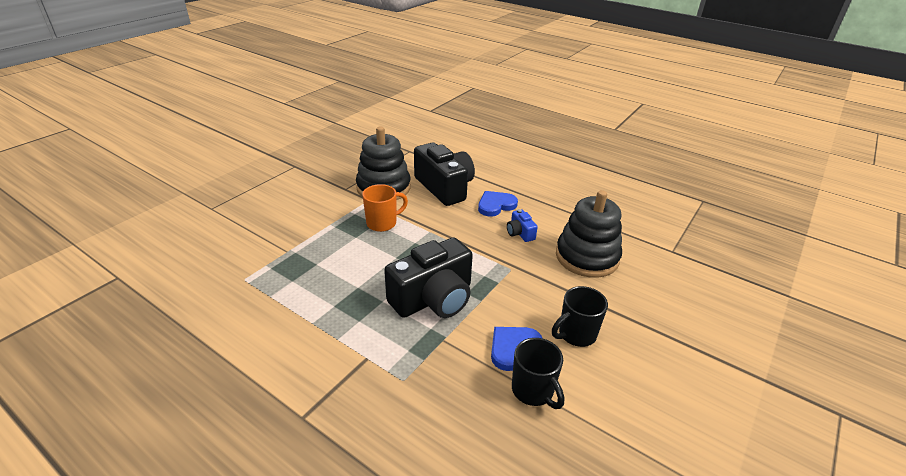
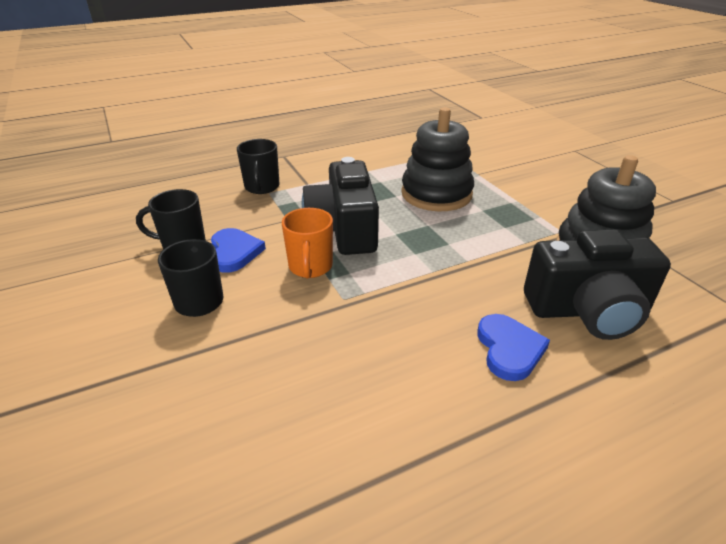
camera: 120 degrees right, 0 degrees up
(382, 223) = (503, 232): orange mug -> orange mug (310, 267)
(395, 393) = (262, 187): none -> black mug
(520, 233) = (414, 342): blue camera -> none
(587, 257) = (304, 392): black stacking toy -> black stacking toy (436, 194)

